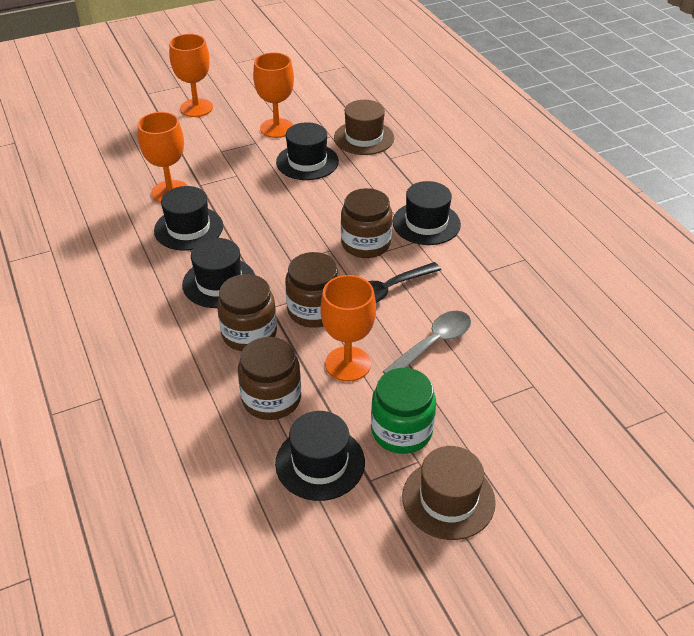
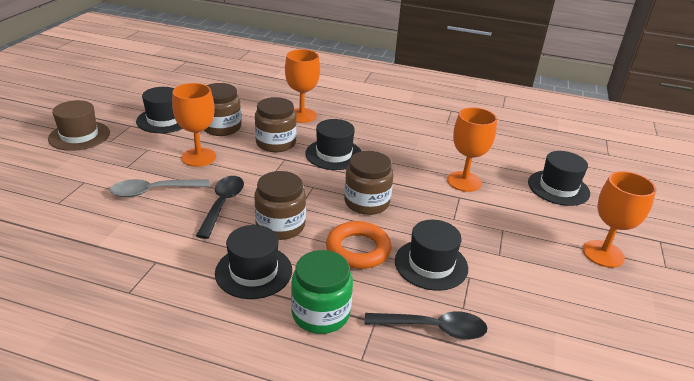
camera: 130 degrees right, 10 degrees down
(188, 228) = (407, 169): black hat -> black hat (558, 188)
(277, 128) = (514, 281): orange goblet -> orange goblet (301, 115)
(314, 310) = (256, 170): brown jar -> brown jar (366, 202)
(337, 196) = (358, 249): none -> orange ring
(364, 138) = (433, 328): brown hat -> black spoon
(401, 431) = (132, 146): green jar -> green jar (320, 313)
(433, 343) = (153, 191): grey spoon -> grey spoon turned 75 degrees clockwise

